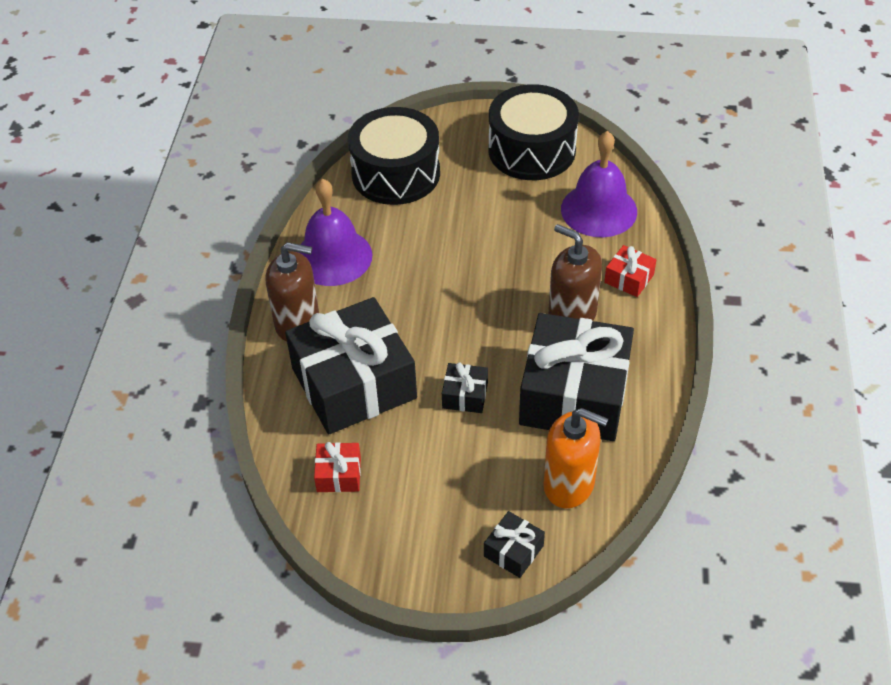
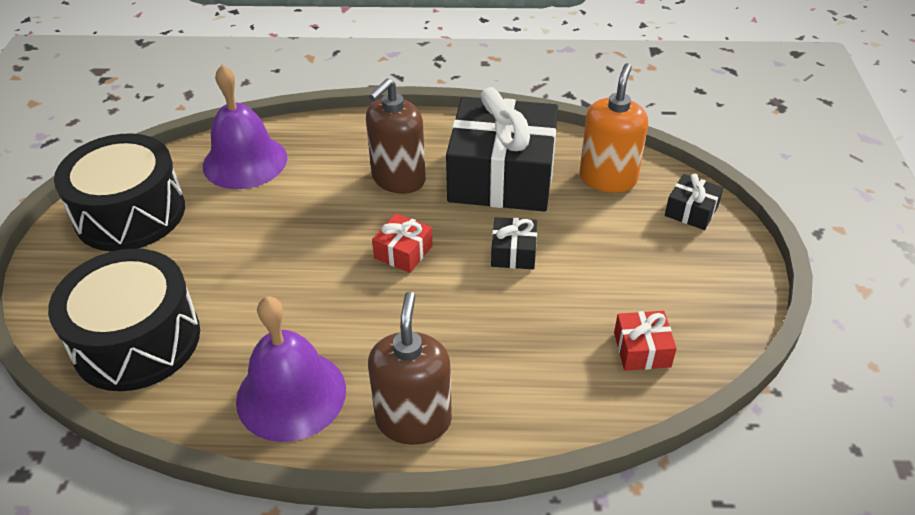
camera: 95 degrees left, 5 degrees down
(354, 383) = (509, 349): black gift -> none
(629, 278) = (348, 142): red gift -> red gift (403, 252)

